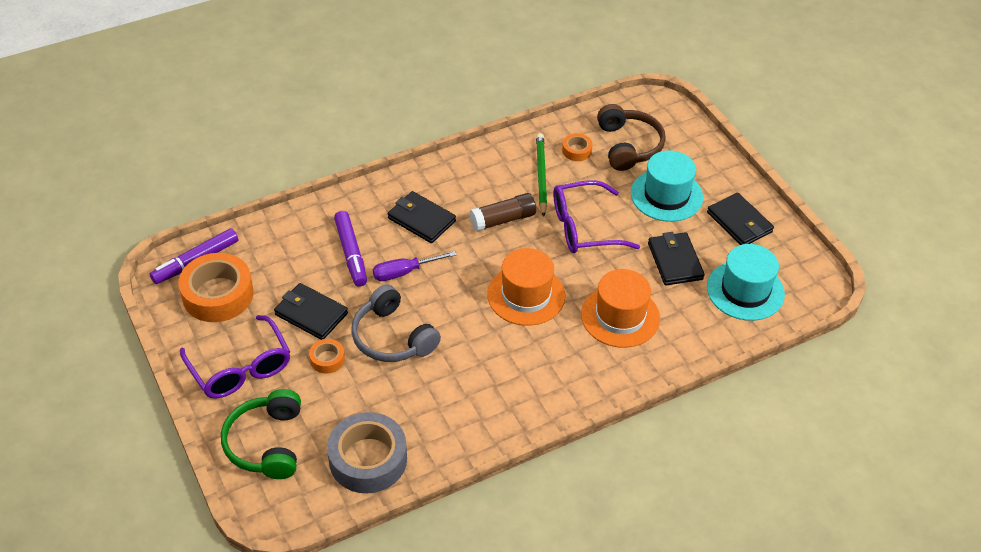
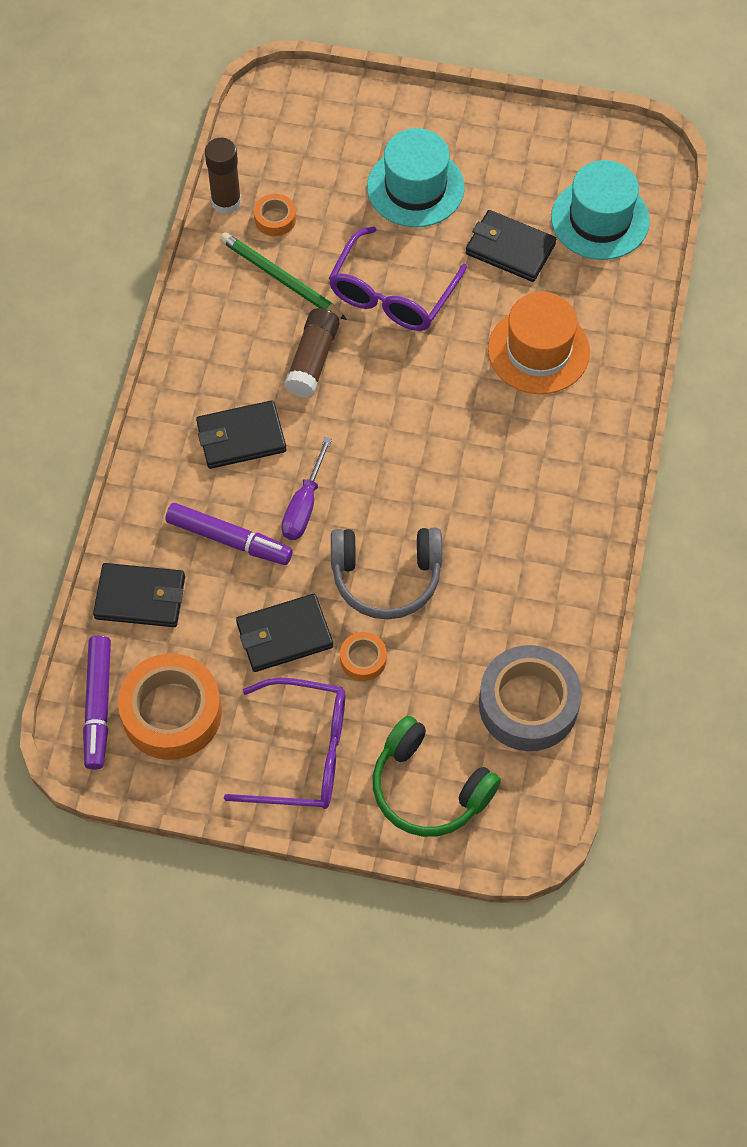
camera: 50 degrees left, 15 degrees up
(526, 295) = (437, 414): orange hat -> none
(565, 125) = (226, 202): none -> brown glue stick
(628, 146) = (313, 167): brown headphones -> none
(739, 222) = (510, 154): black wallet -> black wallet (140, 597)

